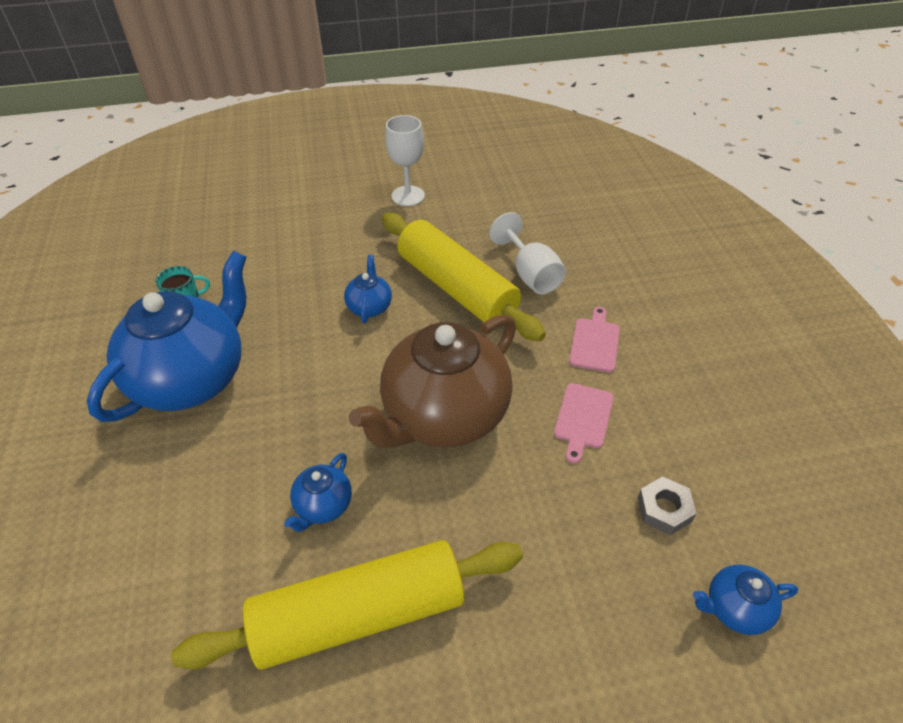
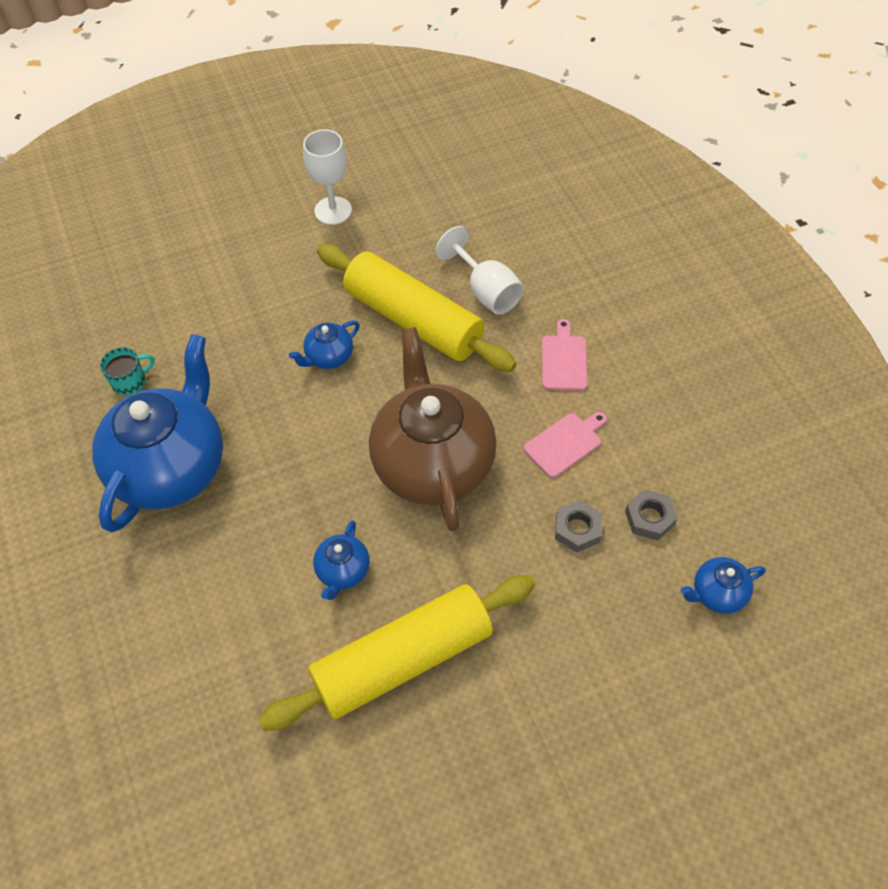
camera: 10 degrees left, 10 degrees up
(369, 307) = (328, 357): blue teapot -> blue teapot turned 120 degrees counterclockwise
(443, 416) = (433, 463): brown teapot -> brown teapot turned 135 degrees clockwise
(582, 507) = (577, 529): none -> grey nut
(583, 418) = (565, 443): pink cutting board -> pink cutting board turned 135 degrees counterclockwise

